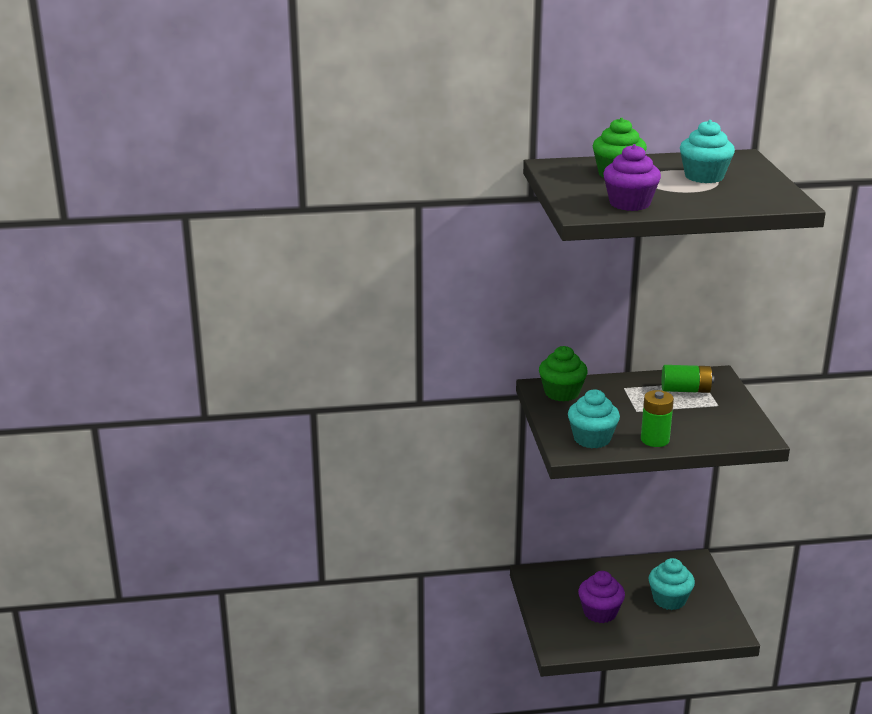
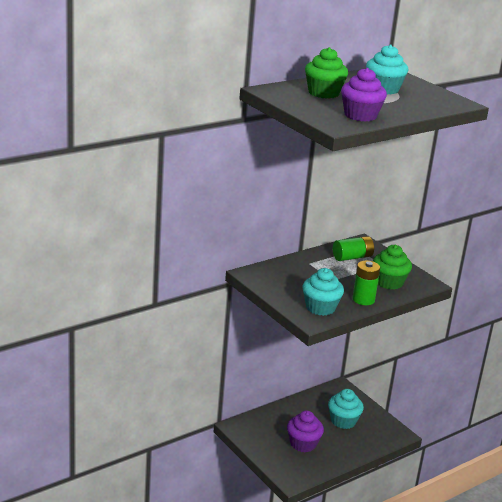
camera: 30 degrees left, 0 degrees up
(561, 393) = (269, 275): green cupcake -> green cupcake (389, 282)

